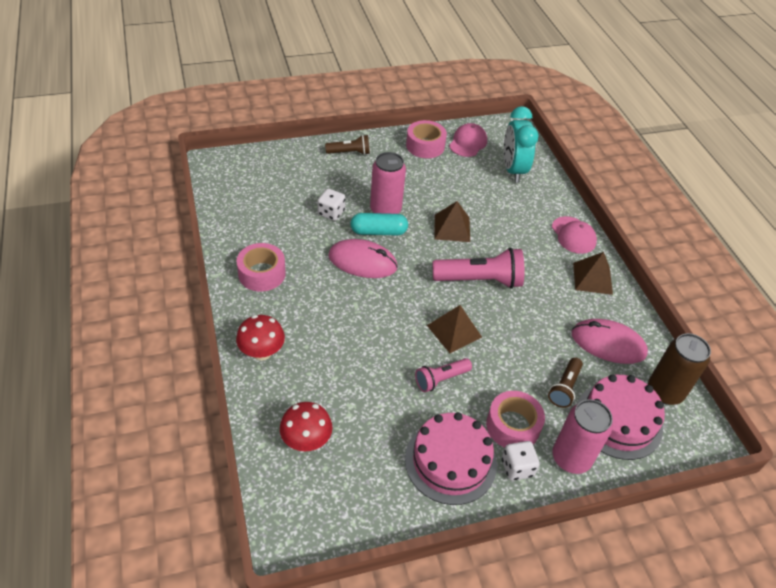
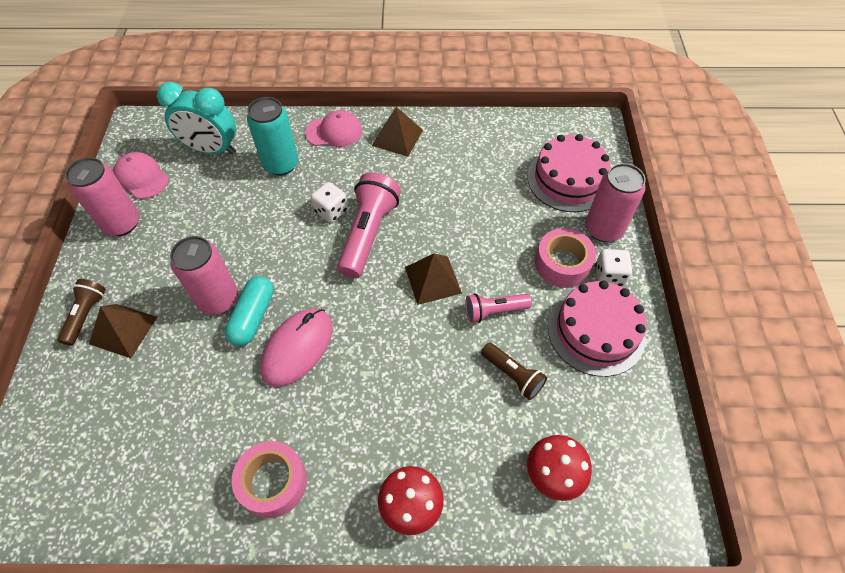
camera: 70 degrees left, 10 degrees up
(331, 213) = (194, 366): white dice -> white dice (331, 211)
(425, 146) = (122, 223): pink tape -> pink can
(441, 379) = (494, 311): pink flashlight -> pink flashlight turned 90 degrees clockwise
(452, 228) = (279, 237): brown pyramid -> brown pyramid (123, 330)
(521, 211) = (281, 164): none -> turquoise can
(564, 388) = (525, 207): brown flashlight -> brown flashlight (512, 375)
(608, 344) = (481, 155): pink mouse -> none
(664, 392) = (543, 135): brown can -> none

